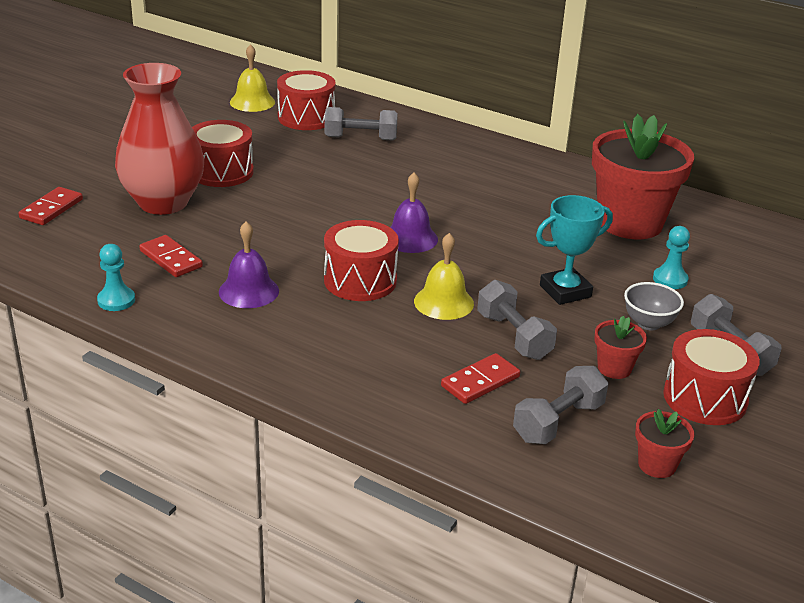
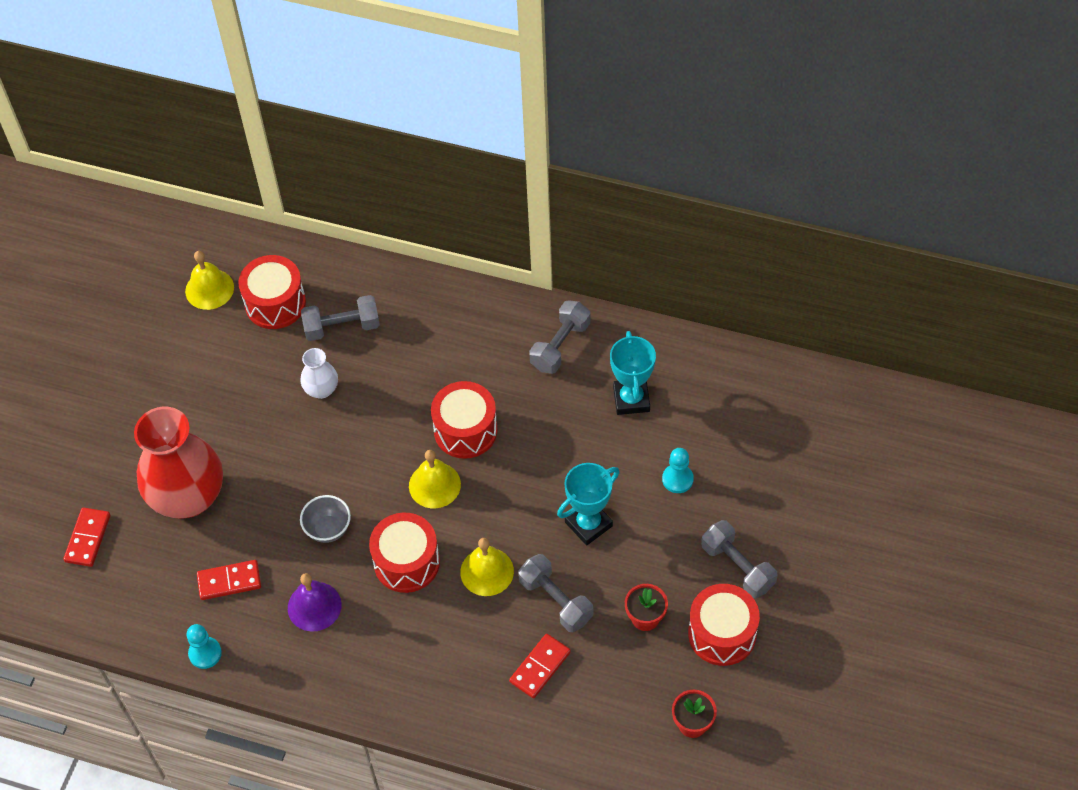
camera: 10 degrees left, 25 degrees up
(171, 259) = (229, 581): red domino -> red domino turned 45 degrees counterclockwise
(221, 172) = (224, 429): red drum -> red drum (465, 430)
(324, 166) = (321, 389): none -> white vase
(410, 238) = (434, 485): purple bell -> yellow bell
(558, 422) = (610, 697): grey dumbbell -> grey dumbbell (560, 346)
(630, 222) = (631, 399): red flower pot -> turquoise trophy
(648, 323) = (666, 549): grey bowl -> grey bowl (328, 529)

